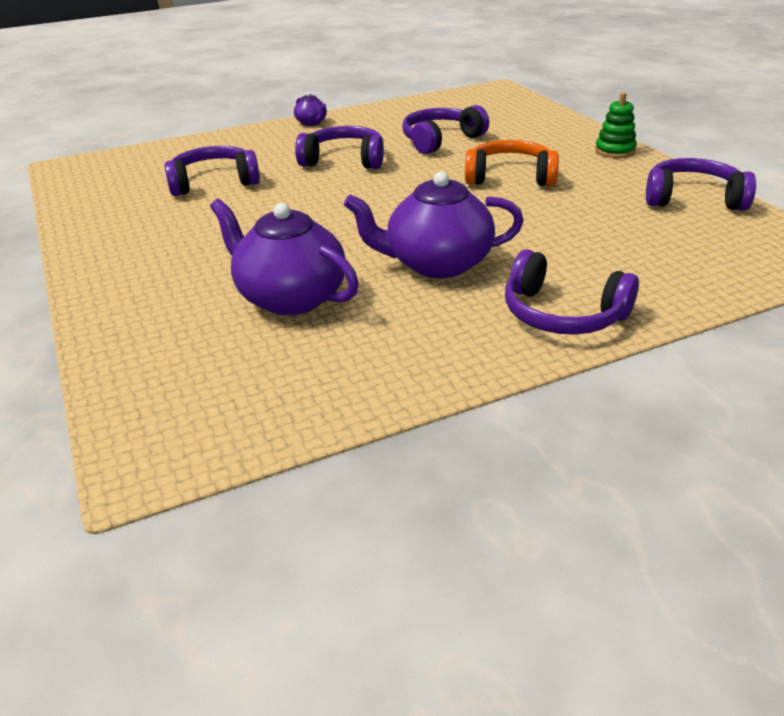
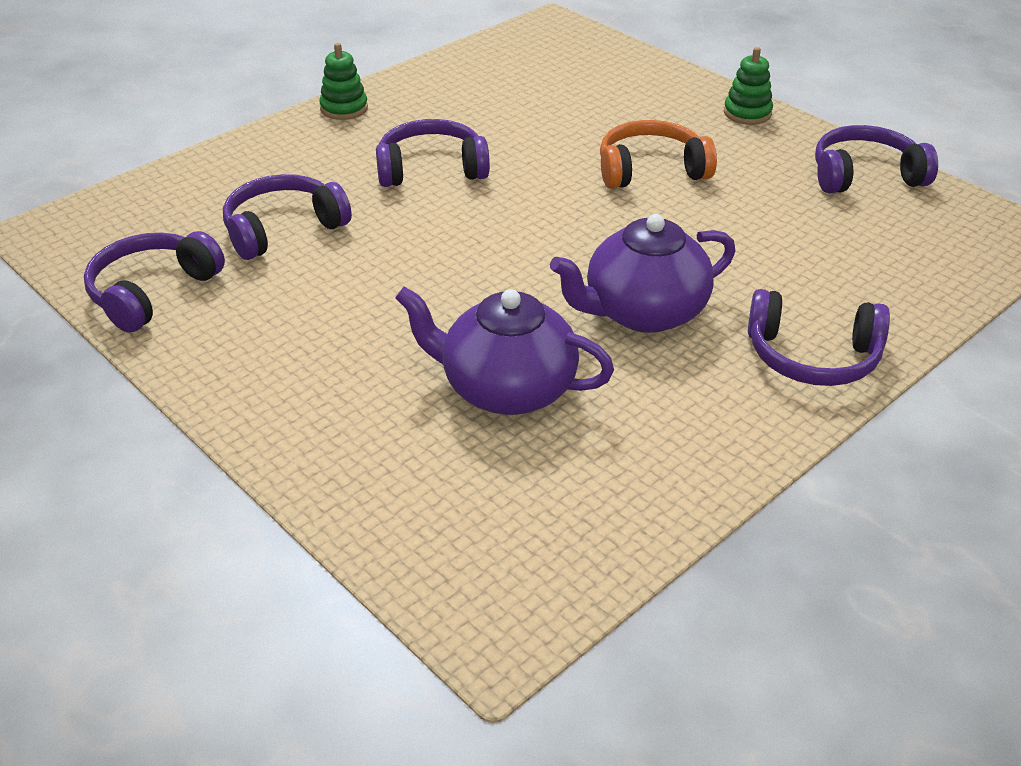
camera: 20 degrees left, 5 degrees up
(311, 122) = (344, 108): purple teapot -> green stacking toy
(440, 140) = (533, 120): purple headphones -> purple headphones (152, 292)

